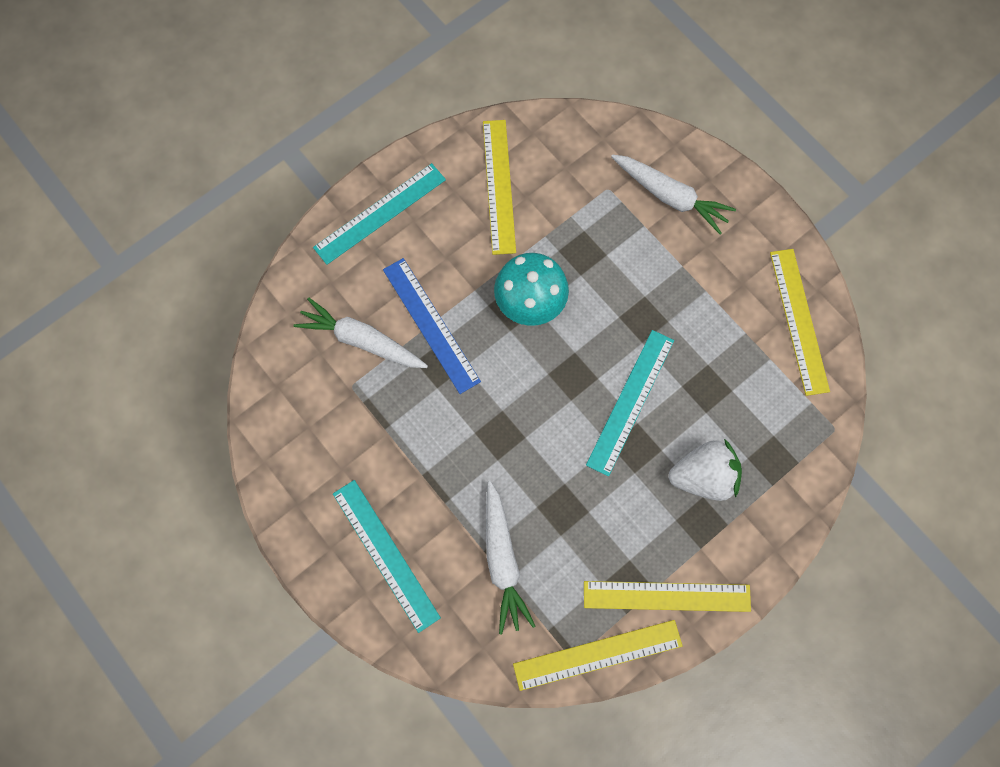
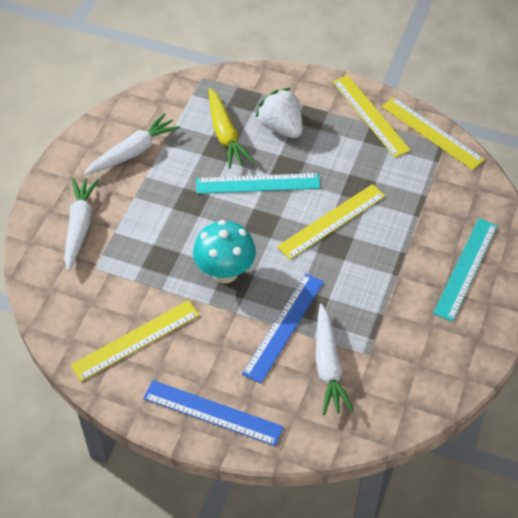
camera: 120 degrees left, 20 degrees down
(380, 213) = (212, 412): turquoise ruler -> blue ruler
(503, 560) = (416, 203): white carrot -> white carrot (133, 152)
(724, 406) = (225, 135): none -> yellow carrot
(799, 321) = (136, 120): yellow ruler -> yellow ruler (332, 221)

